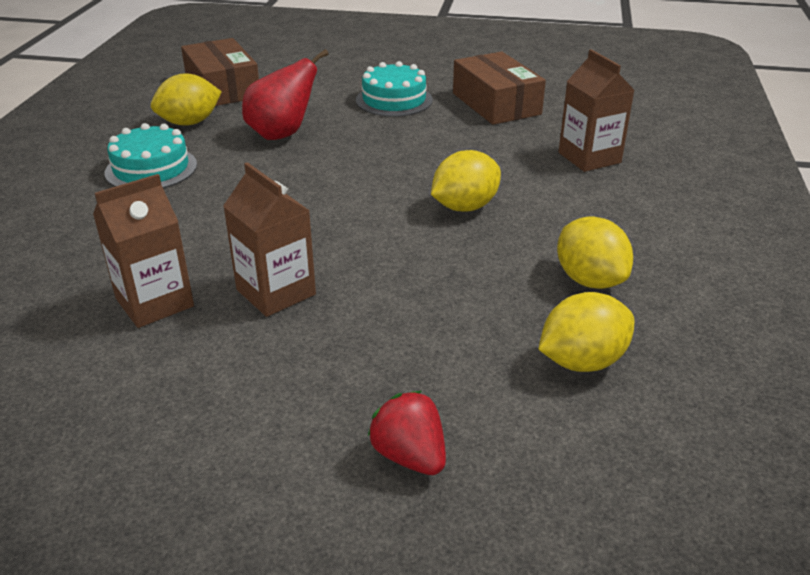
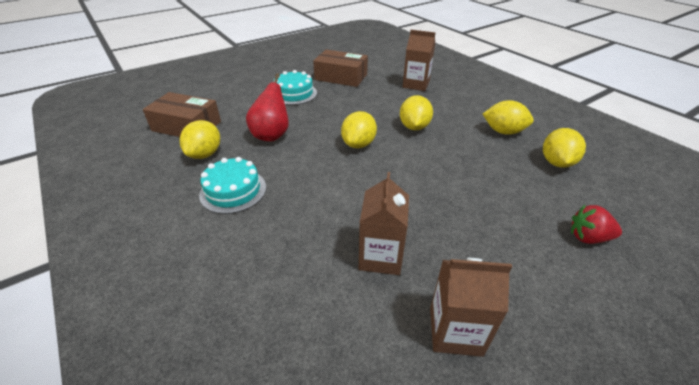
camera: 45 degrees left, 5 degrees up
(276, 292) = (420, 210): brown carton -> brown carton (455, 331)
(353, 190) = (358, 144): none -> yellow lemon

